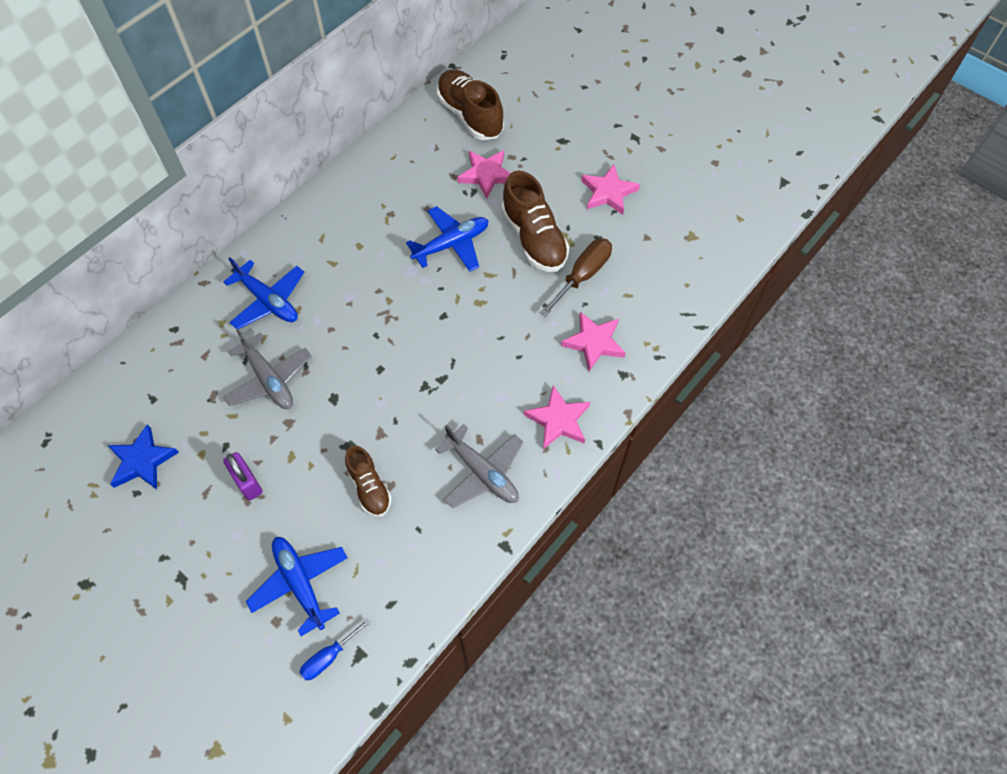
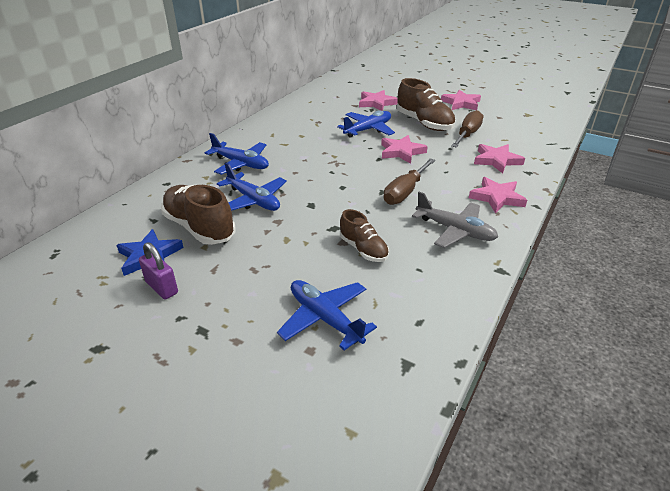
camera: 10 degrees left, 25 degrees down
(247, 482) = (251, 258): purple padlock -> purple padlock (162, 288)
(269, 379) = (253, 200): grey plane -> blue plane
(329, 657) = (376, 370): blue screwdriver -> none
(451, 391) = (405, 192): none -> brown screwdriver
(470, 115) = (353, 84): brown shoe -> brown shoe (199, 227)
(478, 304) = (401, 152): none -> pink star

